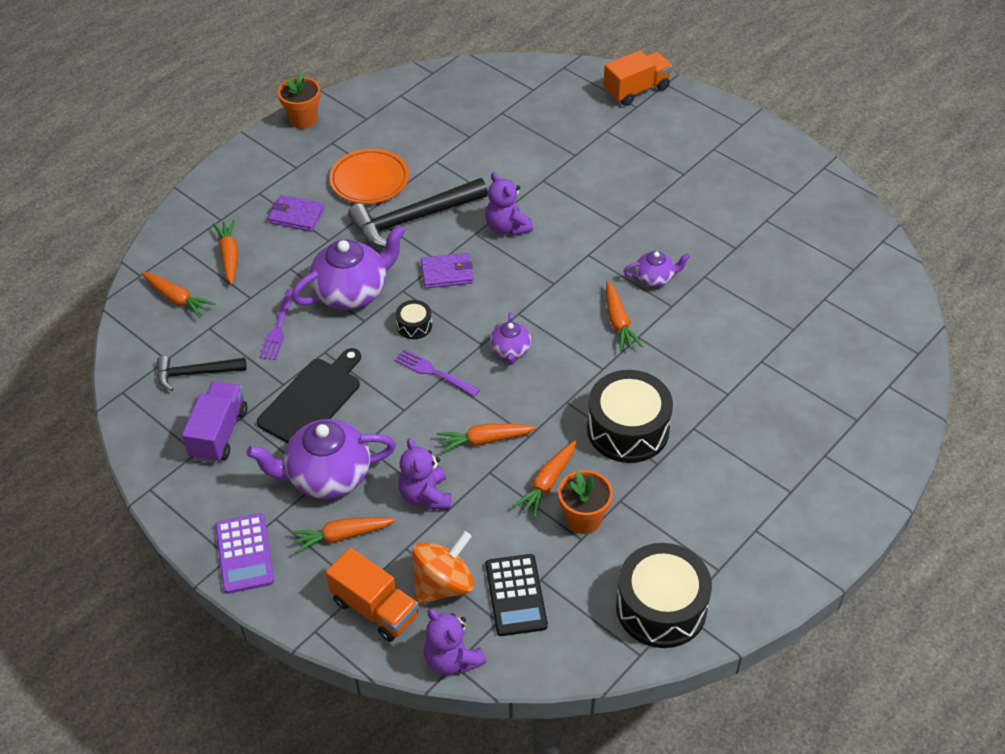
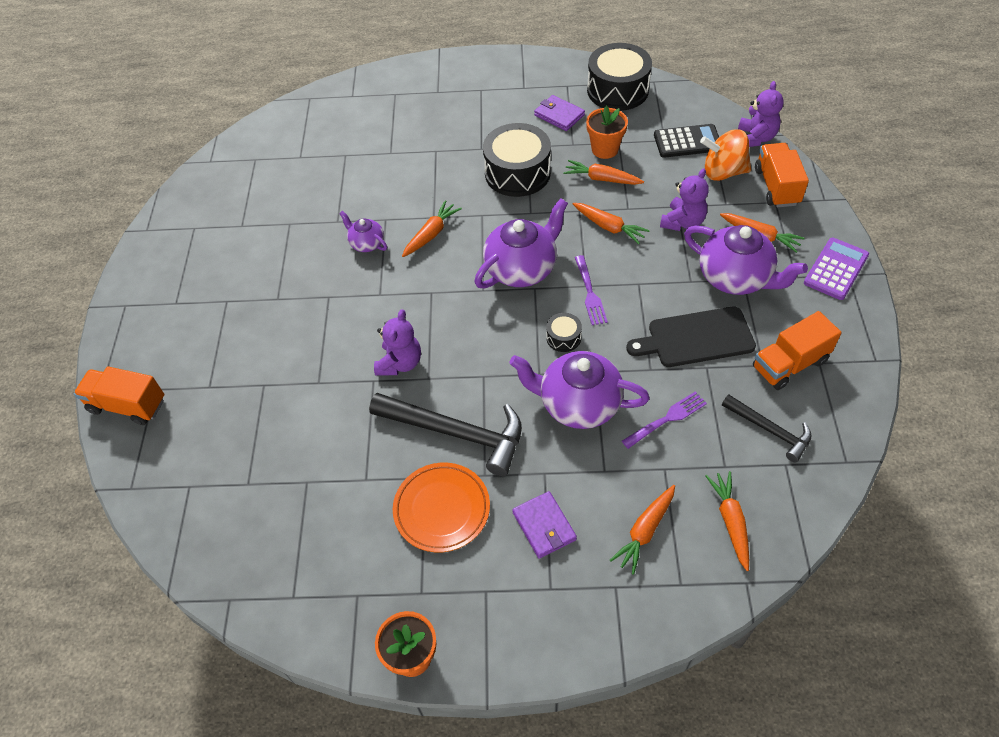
camera: 130 degrees left, 5 degrees up
(219, 433) = (789, 364): purple truck -> orange truck
(447, 273) = (490, 361): purple wallet -> purple wallet (559, 115)
(510, 350) = (522, 269): purple teapot -> purple teapot, size x1.93
(516, 595) = (687, 142): black calculator -> black calculator turned 45 degrees clockwise
(547, 483) = (601, 179): orange carrot -> orange carrot turned 150 degrees counterclockwise

